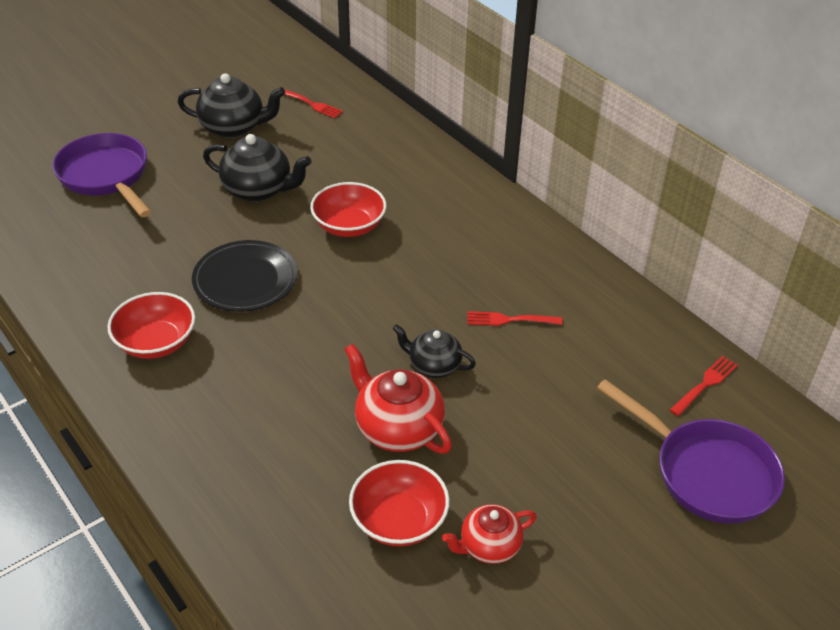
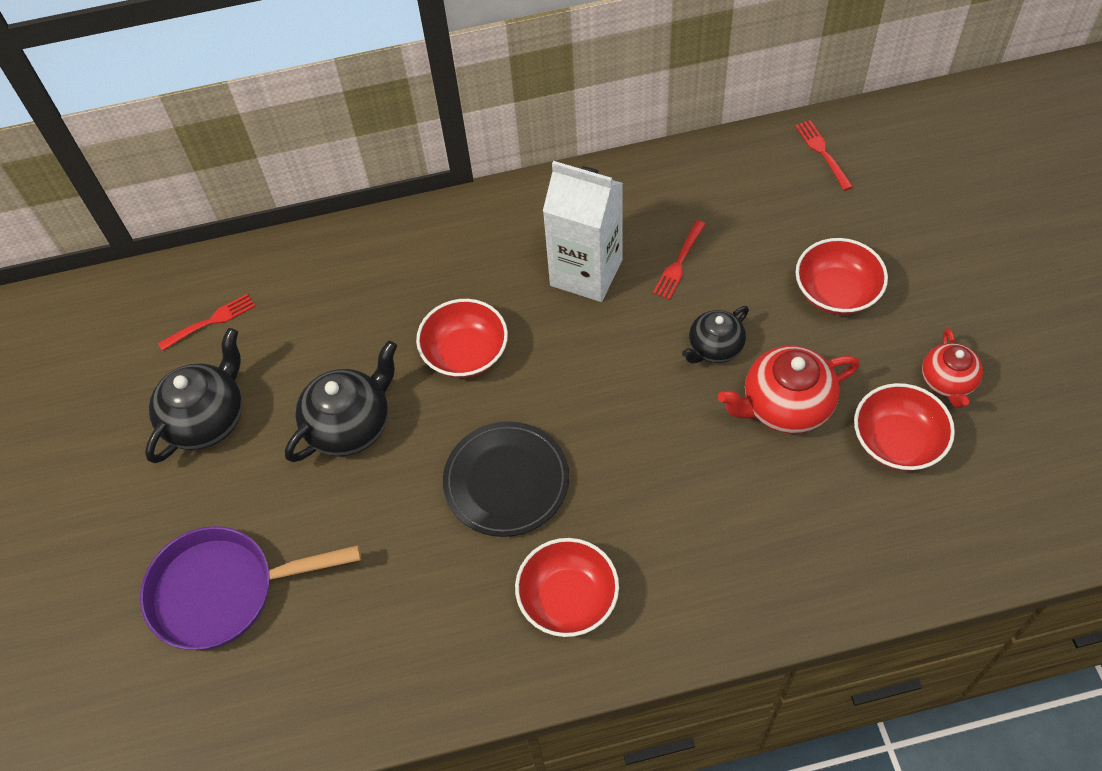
camera: 60 degrees left, 15 degrees up
(464, 268) = (586, 273): none -> white carton
(544, 434) = (836, 292): none -> red bowl
(707, 472) = (920, 196): purple pan -> none

